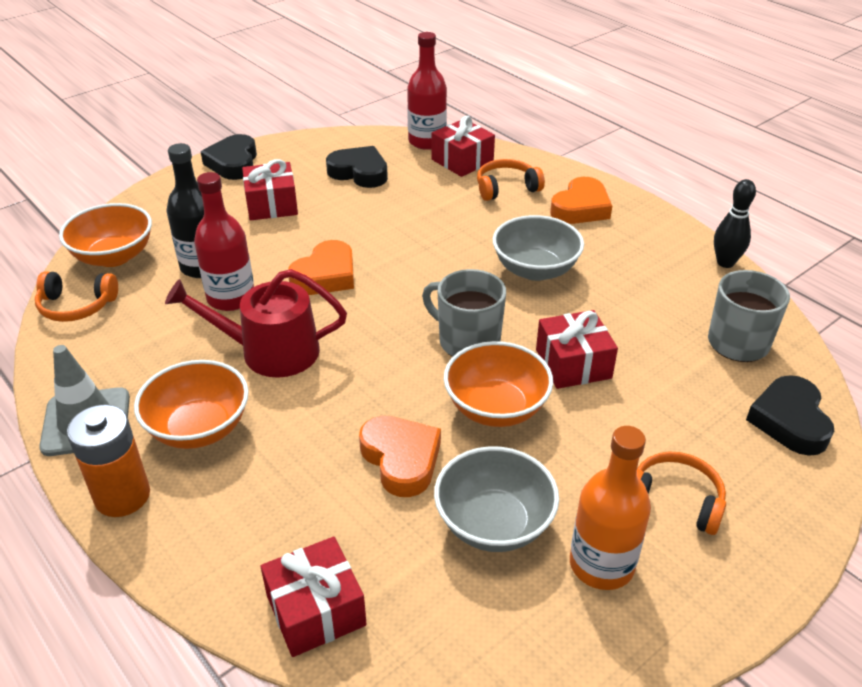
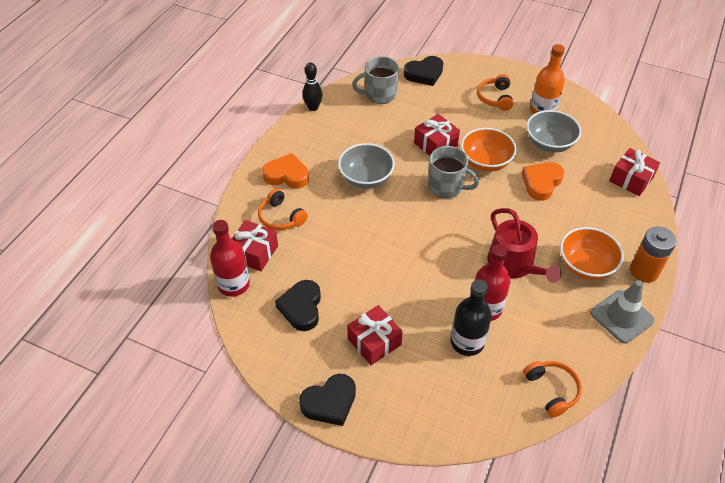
camera: 115 degrees left, 10 degrees up
(114, 256) = (493, 405): orange bowl -> none
(325, 275) = (433, 271): orange heart -> none
(467, 341) = (446, 187): grey mug -> grey mug turned 75 degrees counterclockwise

